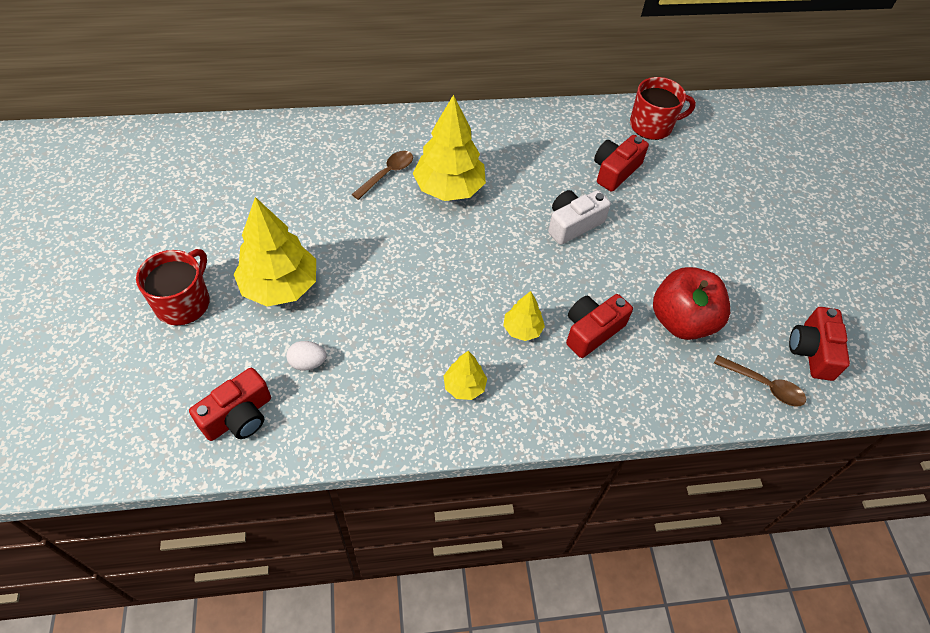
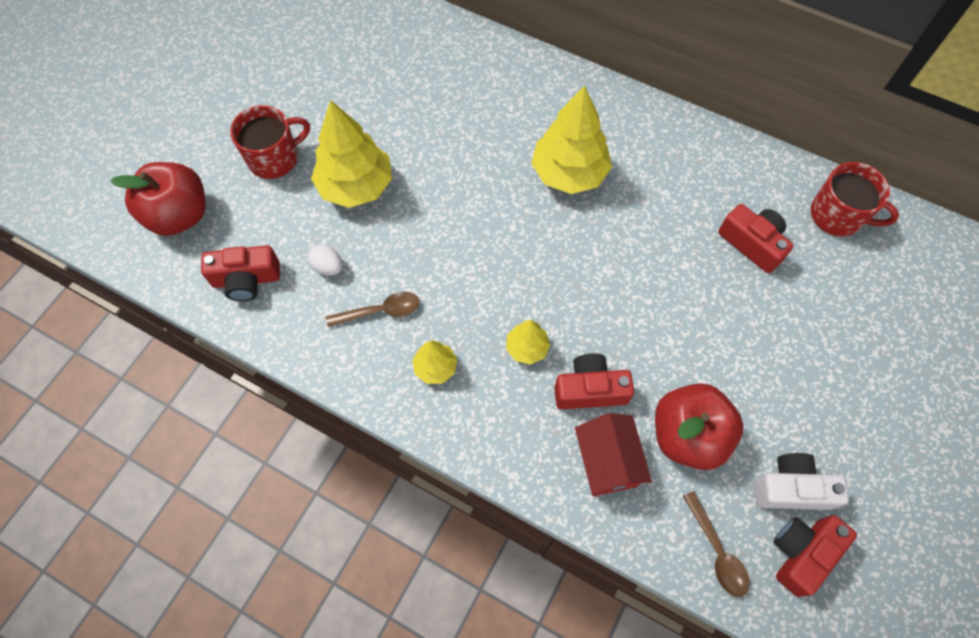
camera: 40 degrees right, 10 degrees up
(124, 400) = (179, 215): none -> red apple
(387, 174) = (523, 129): brown spoon -> brown spoon (380, 311)
(573, 224) = (660, 275): white camera -> white camera (791, 488)
(615, 171) = (752, 243): red camera -> red camera turned 60 degrees clockwise
(646, 374) = (607, 462): none -> red house

